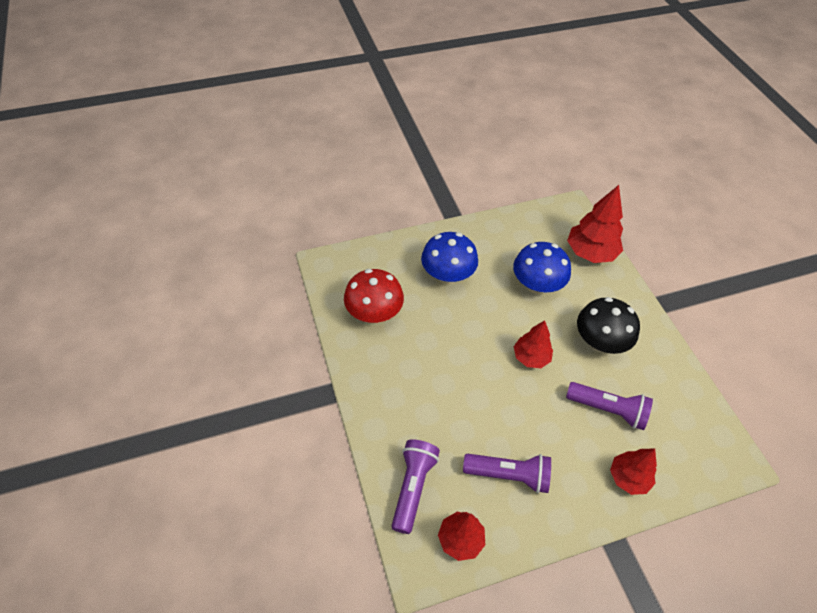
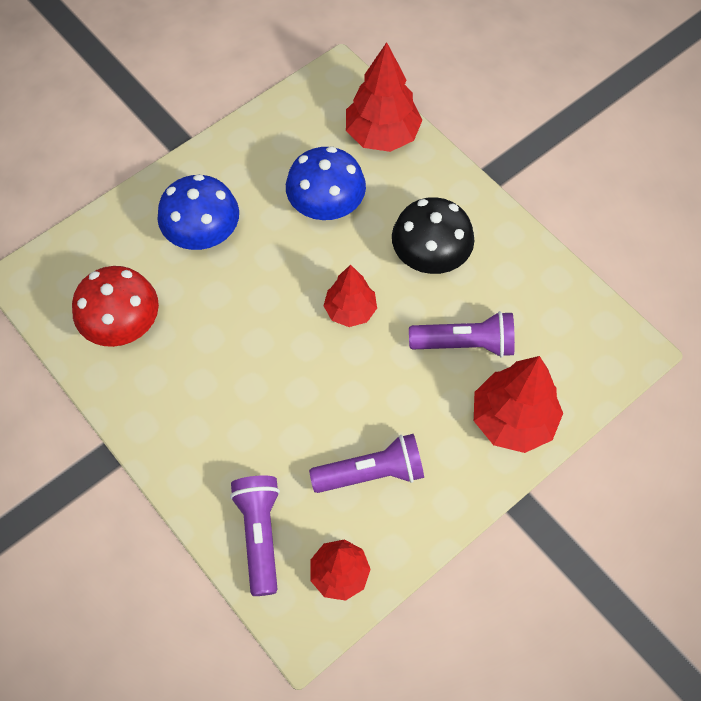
camera: 20 degrees left, 10 degrees up
(628, 478) = (512, 420): red tree -> red tree, size x1.57

